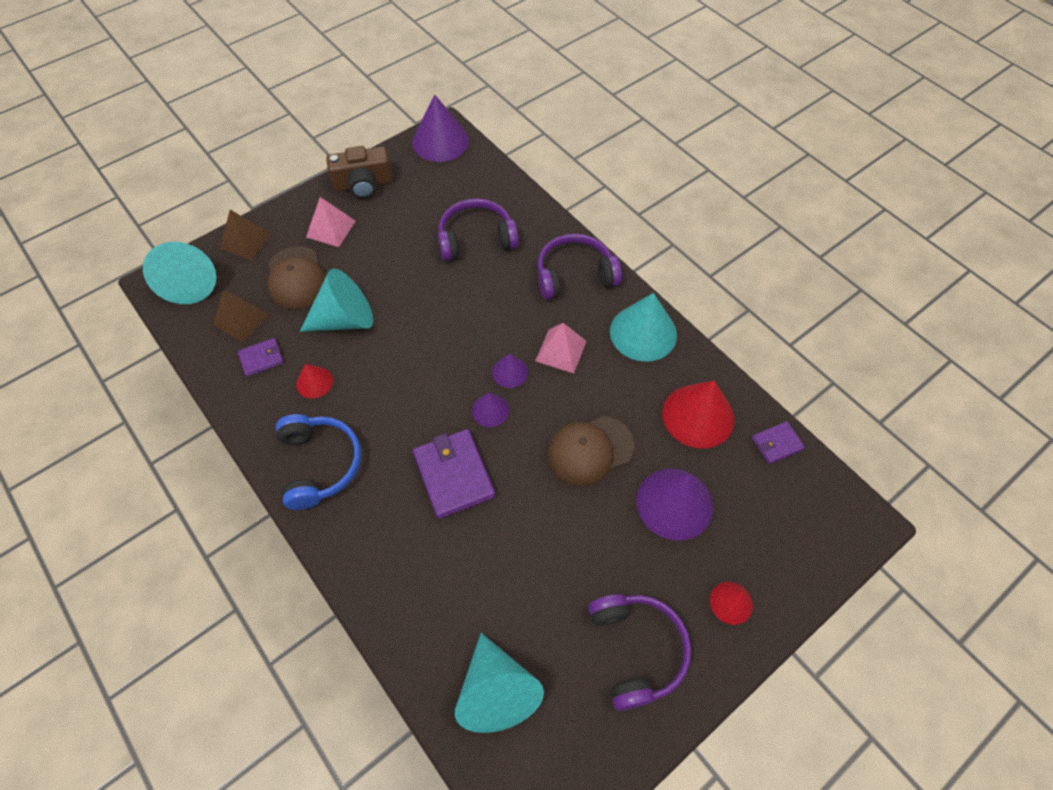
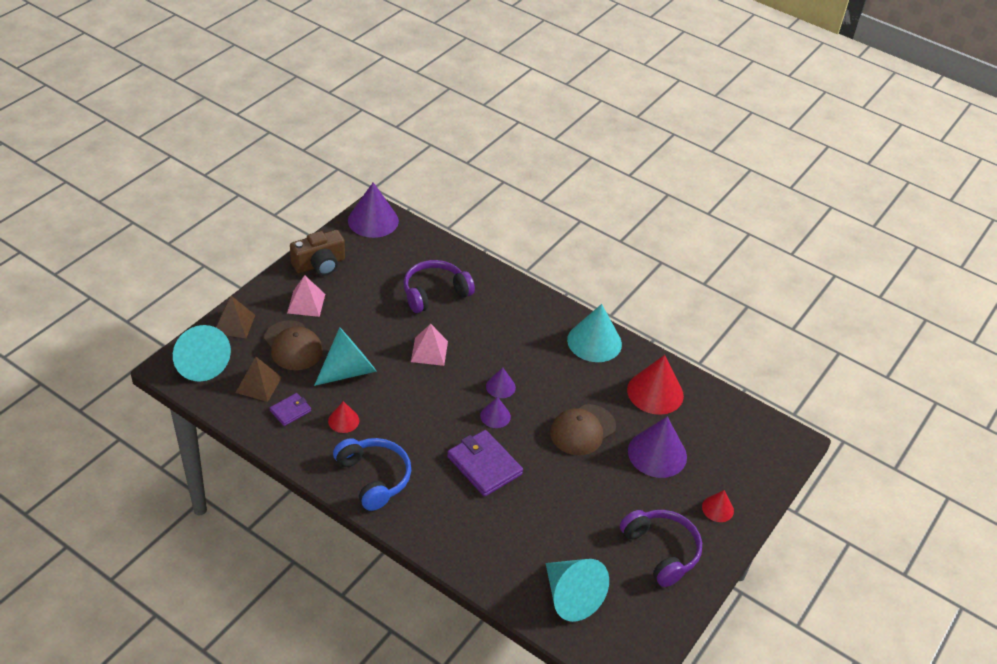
camera: 20 degrees left, 15 degrees down
(561, 351) = (535, 365): pink pyramid -> pink pyramid (429, 351)
(574, 275) = (526, 308): purple headphones -> none
(777, 443) = (718, 401): purple wallet -> none

